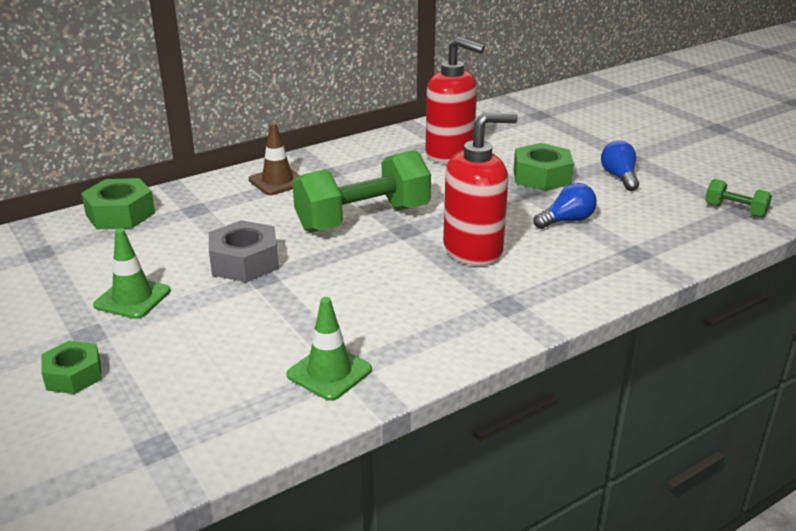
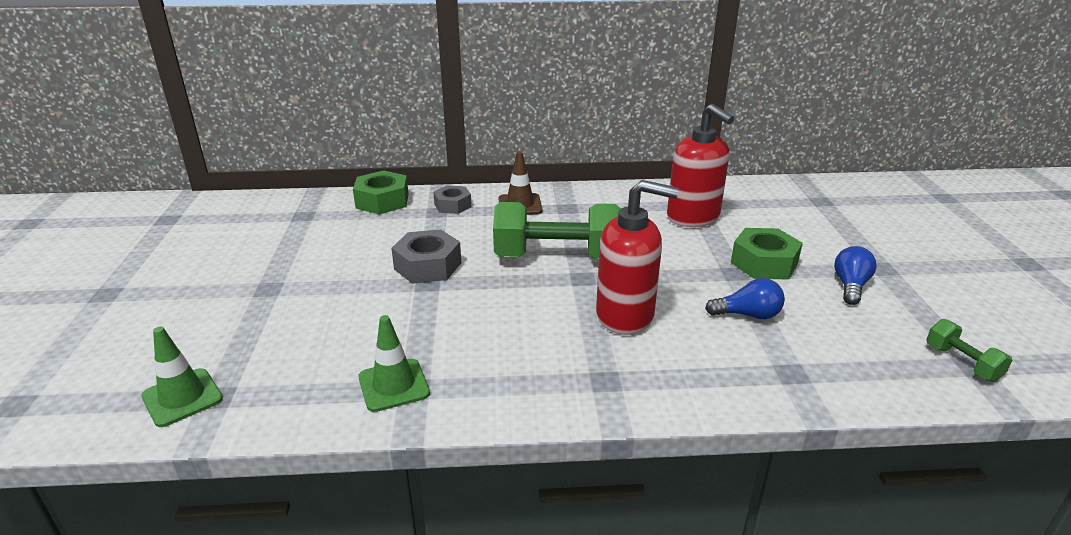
camera: 30 degrees right, 0 degrees up
(74, 375) = (228, 317): green nut -> none
(132, 298) = (323, 270): green traffic cone -> green traffic cone (182, 397)
(206, 199) = (452, 205): none -> grey nut

